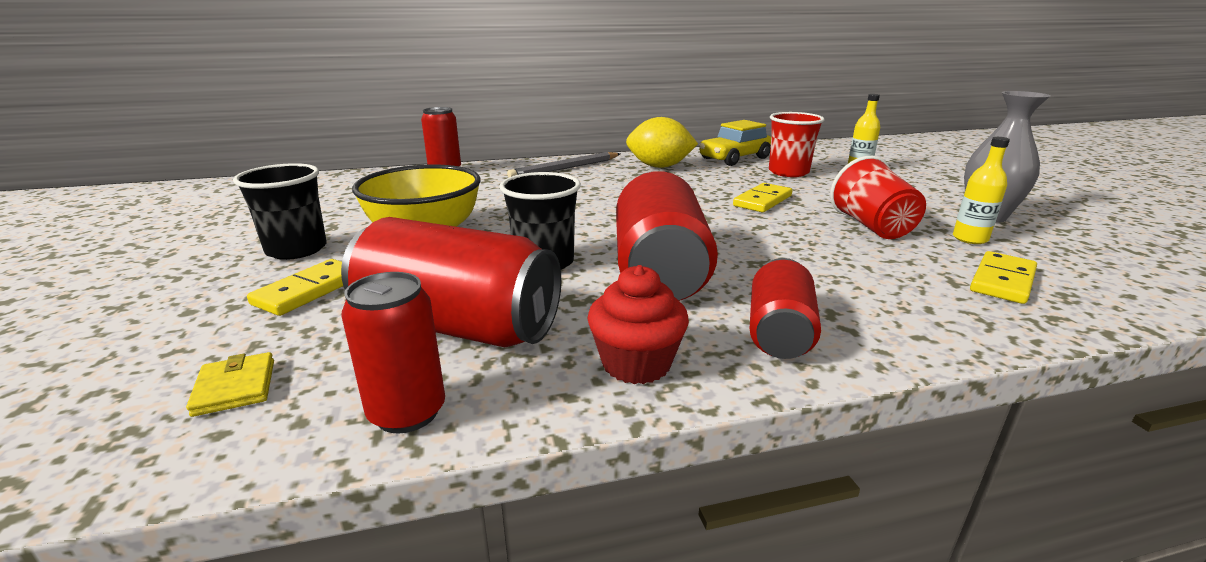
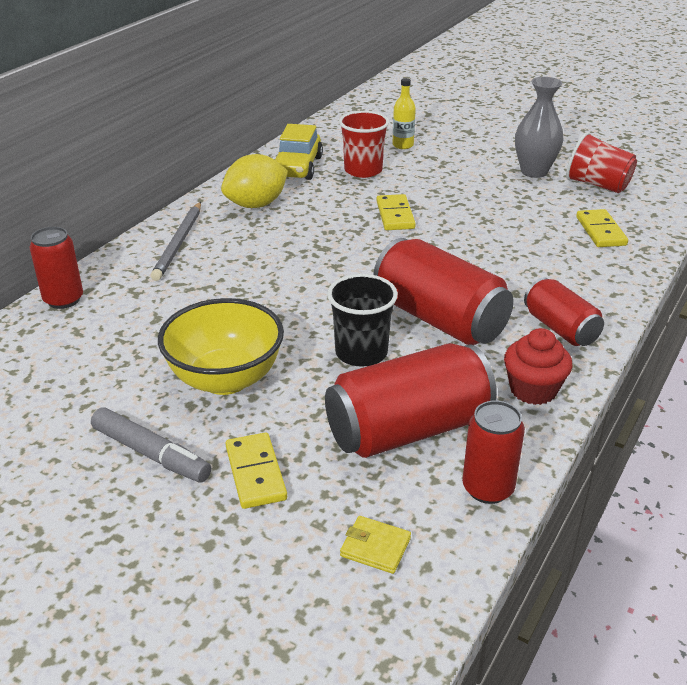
camera: 45 degrees left, 10 degrees up
(296, 249) = (151, 454): black cup -> grey marker
(872, 227) = (492, 213): red cup -> red cup (597, 185)
(970, 239) = (550, 200): yellow bottle -> none

